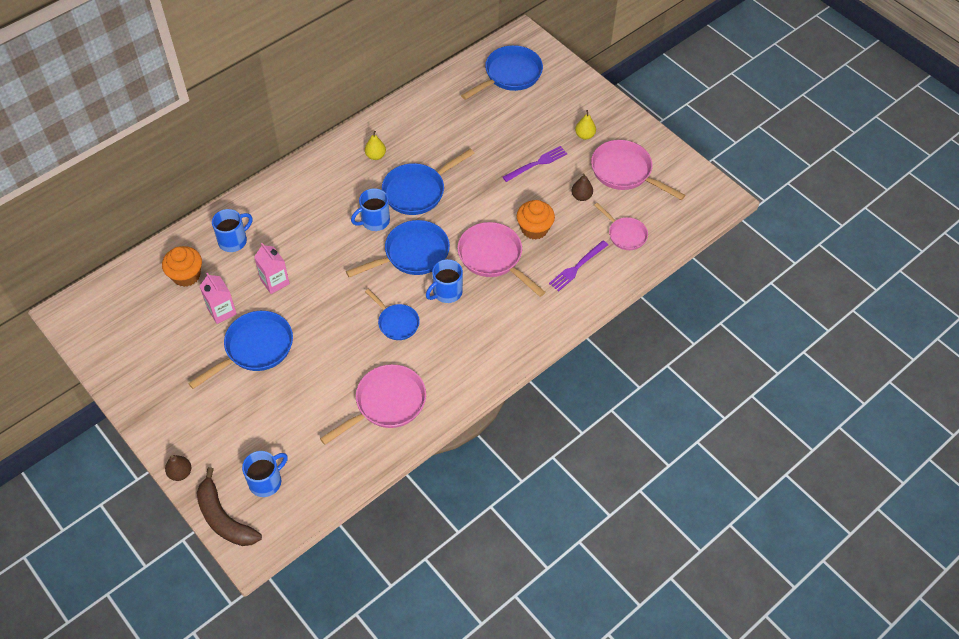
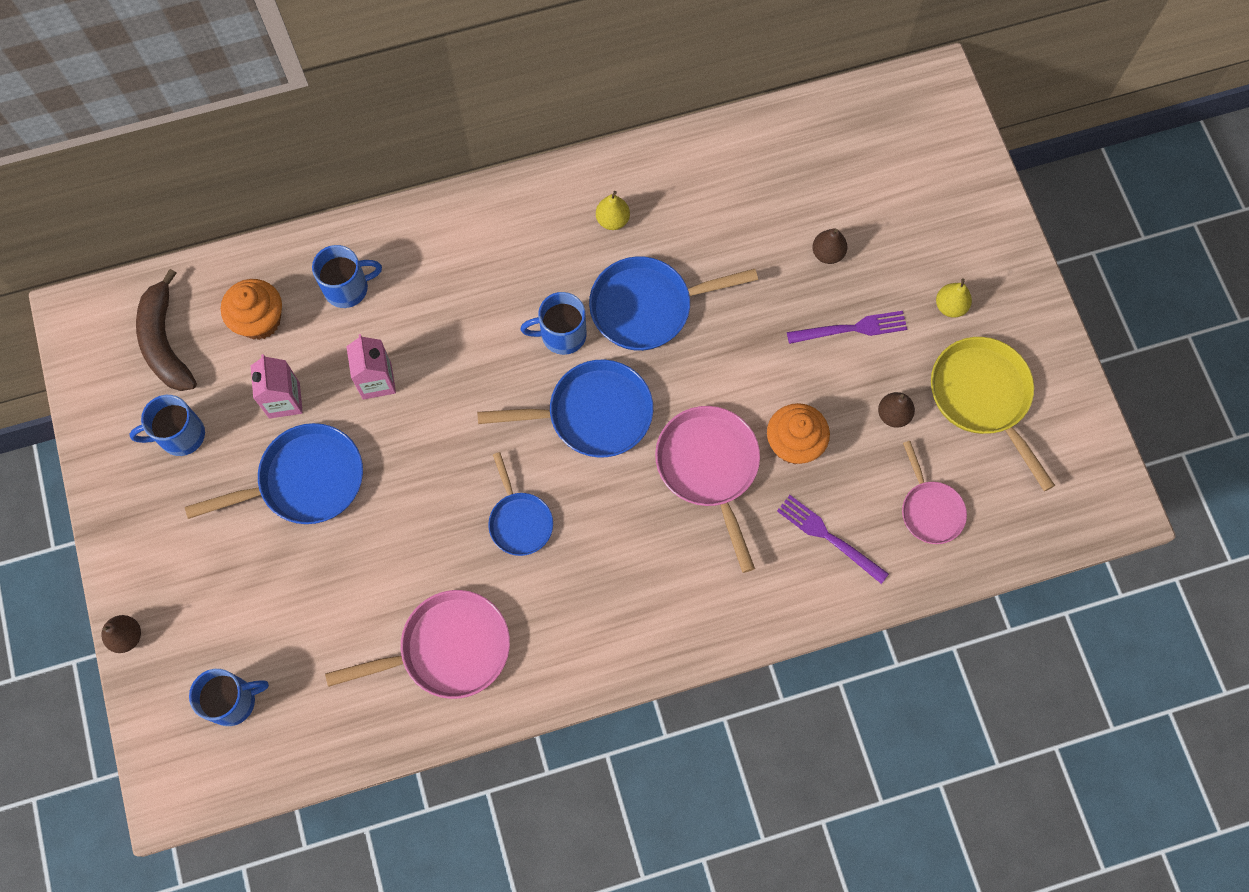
camera: 25 degrees right, 15 degrees up
(224, 518) = (155, 733): brown banana -> brown banana (165, 342)
(446, 292) = (613, 500): blue mug -> blue mug (180, 435)
(505, 132) = (827, 253): none -> brown pear
(510, 75) = (883, 150): blue pan -> none
(577, 267) = (828, 537): purple fork -> purple fork turned 60 degrees clockwise
(624, 172) = (982, 397): pink pan -> yellow pan

